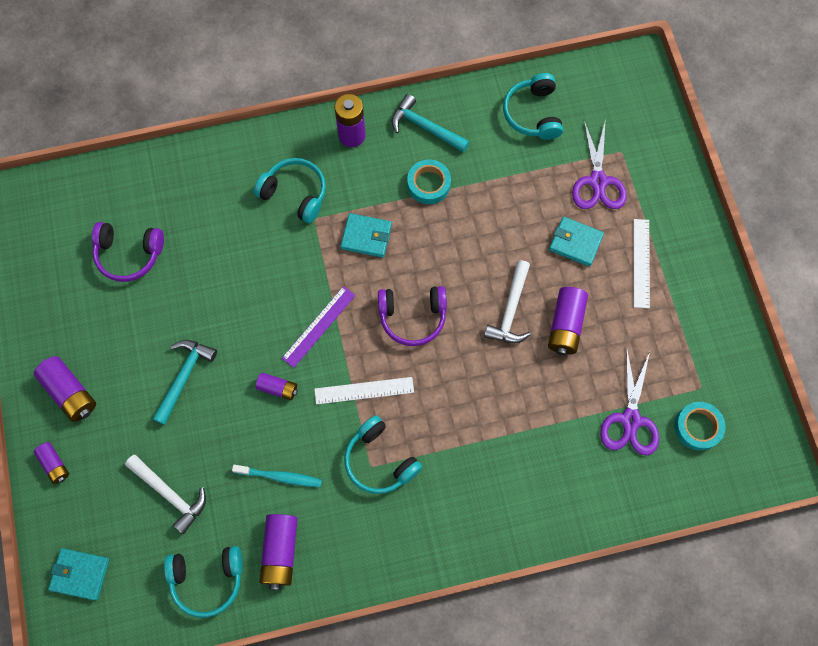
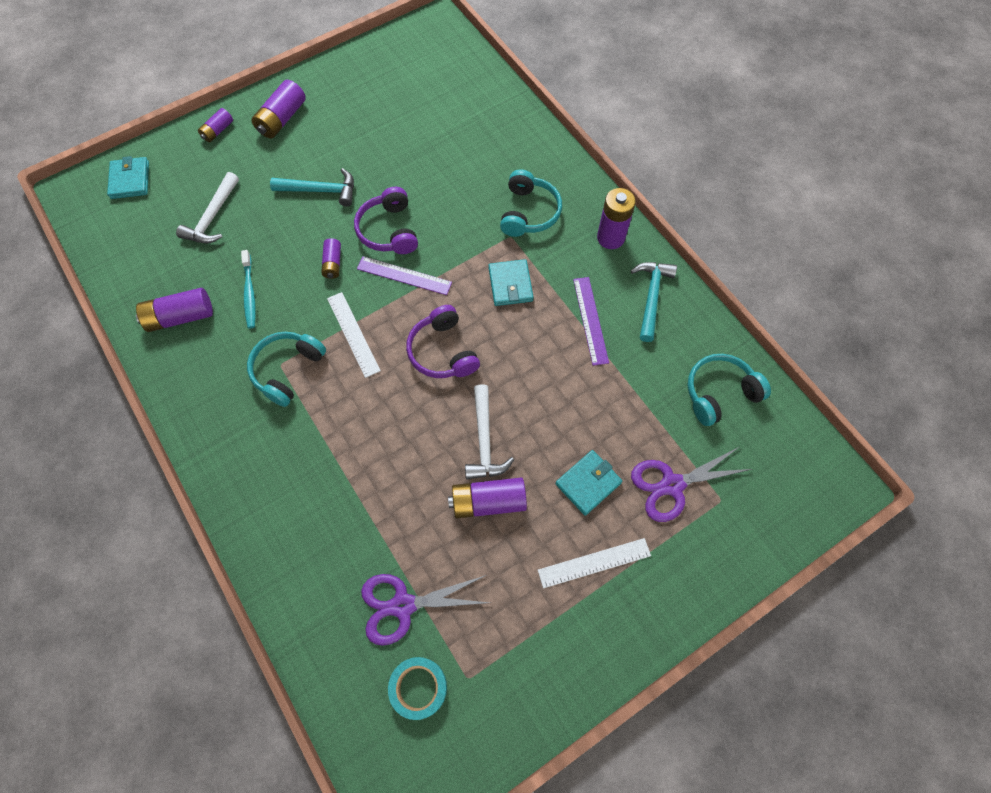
camera: 70 degrees right, 5 degrees down
(129, 254) = (418, 114): purple headphones -> purple headphones (389, 230)
(207, 579) = (143, 270): turquoise headphones -> none
(428, 184) = (590, 320): turquoise tape -> purple ruler
(510, 310) = (484, 440): white hammer -> white hammer turned 90 degrees counterclockwise
(575, 243) = (588, 483): turquoise wallet -> turquoise wallet turned 45 degrees clockwise

